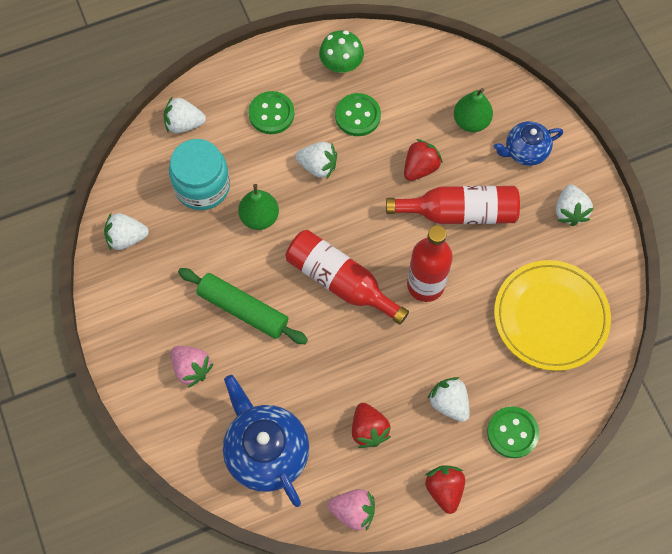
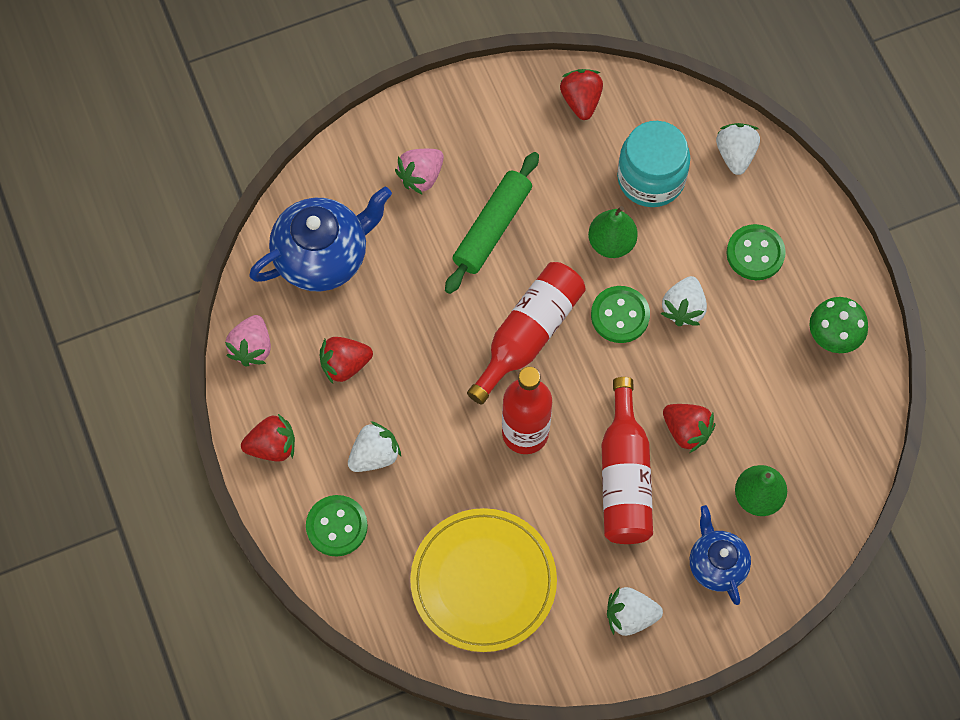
camera: 90 degrees right, 0 degrees up
(126, 238) = (581, 101): white strawberry -> red strawberry
(357, 116) = (758, 356): green button -> green button (620, 315)

